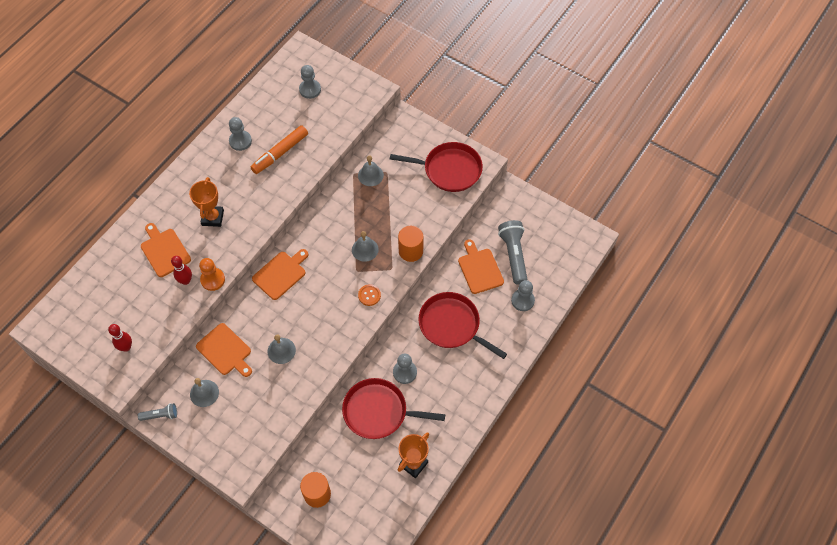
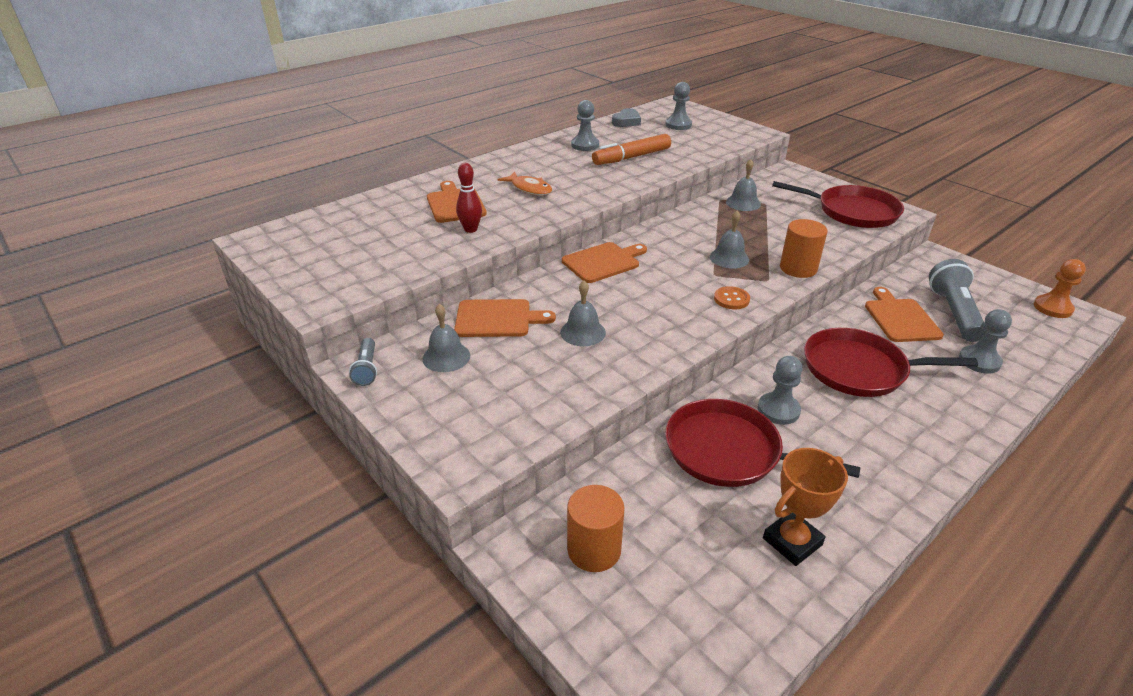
camera: 15 degrees right, 25 degrees down
(126, 347) = (356, 272): red bowling pin -> none
(160, 415) = (367, 369): grey flashlight -> grey flashlight turned 75 degrees clockwise
(212, 280) = (508, 233): orange pawn -> orange pawn (1052, 308)
(213, 218) = (529, 189): orange trophy -> orange fish
(225, 351) = (497, 319): orange cutting board -> orange cutting board turned 60 degrees counterclockwise
(267, 92) = (626, 122): none -> grey heart
(452, 325) = (859, 369): red pan -> red pan turned 45 degrees counterclockwise

